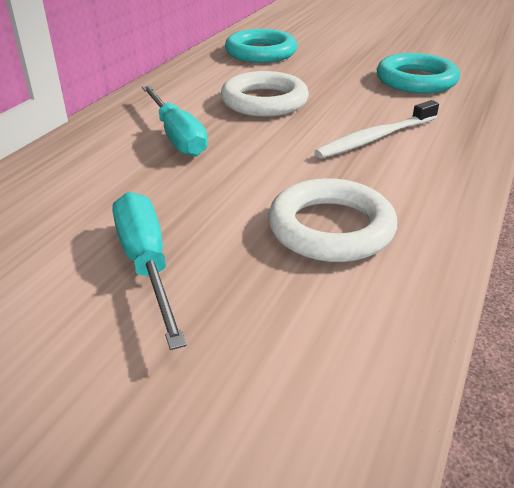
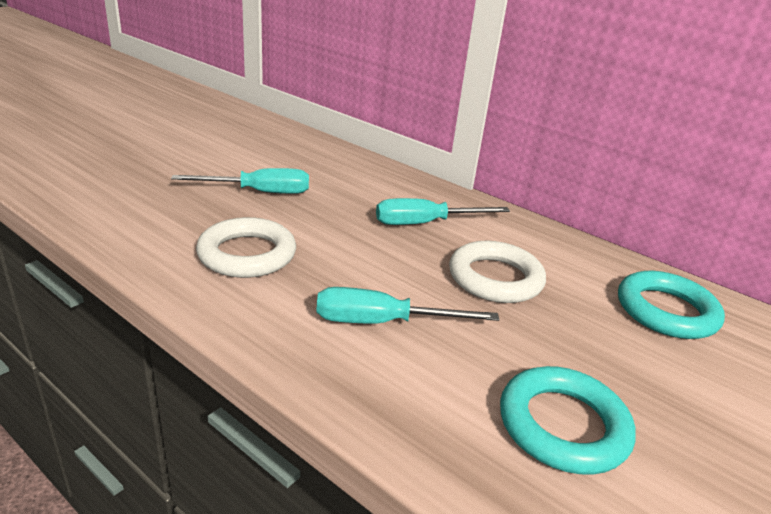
camera: 100 degrees right, 5 degrees down
(376, 138) = (382, 322): white toothbrush -> turquoise screwdriver

